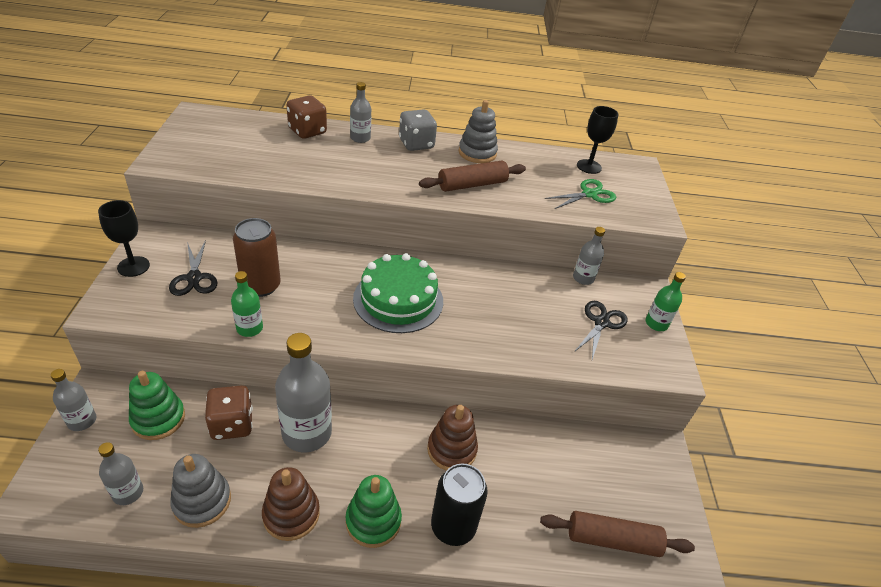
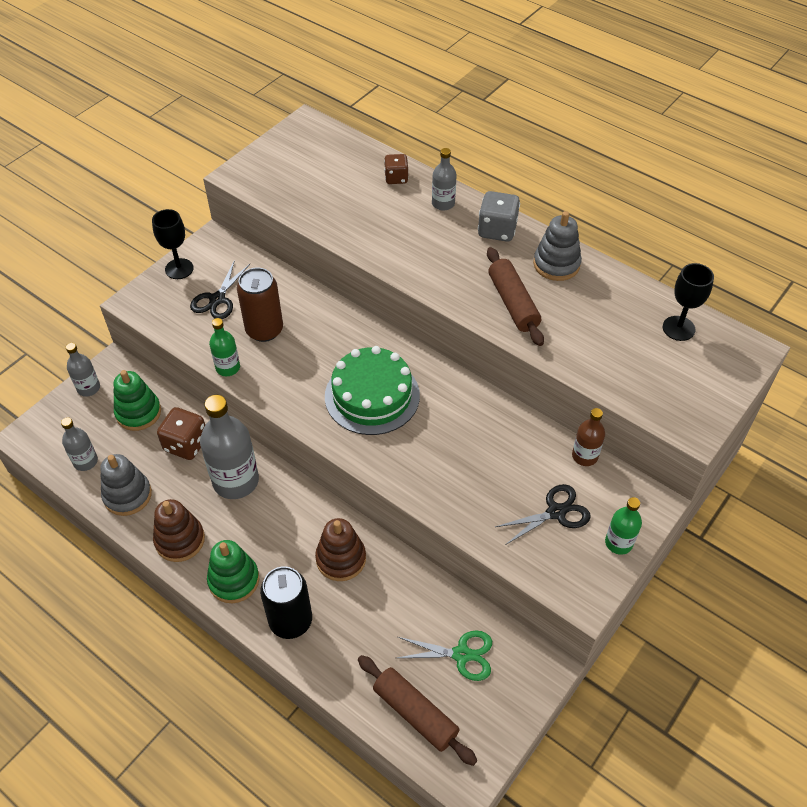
camera: 40 degrees right, 10 degrees up
(307, 131) = (396, 178): brown dice -> brown dice, size x0.66
(472, 185) = (513, 303): brown rolling pin -> brown rolling pin turned 60 degrees clockwise
(583, 278) = (584, 456): grey bottle -> brown bottle
(589, 194) = (640, 364): green scissors -> green scissors (461, 654)

